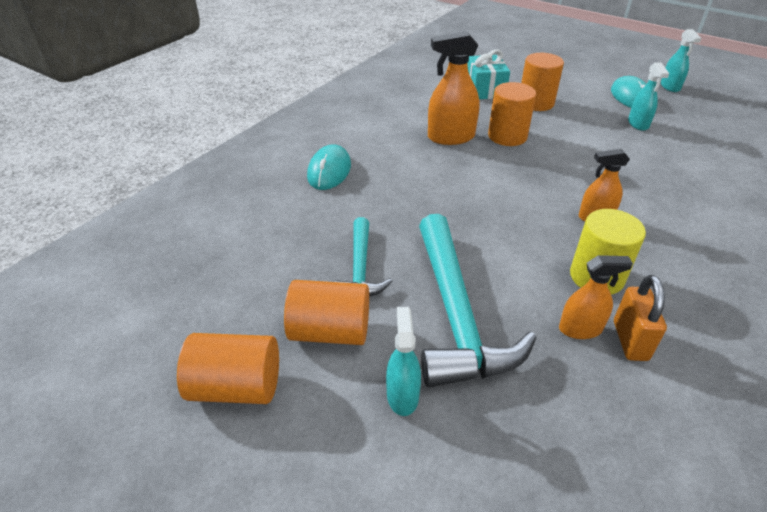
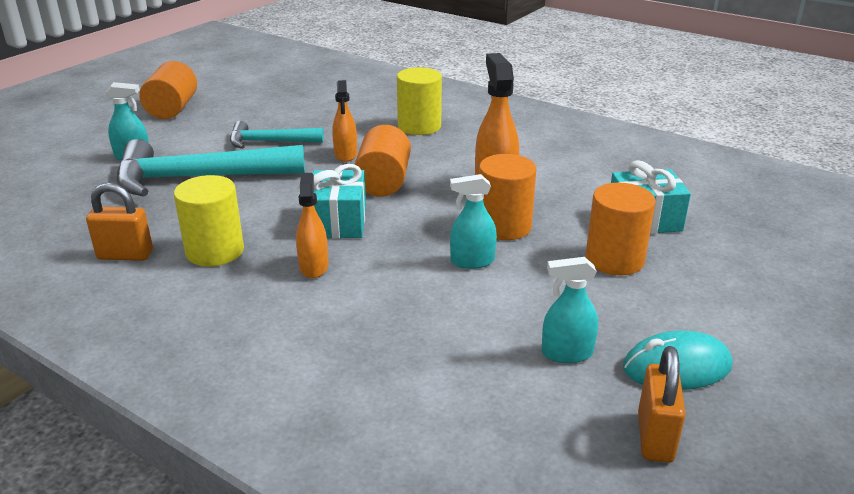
camera: 90 degrees right, 10 degrees down
(329, 171) = (419, 126): turquoise mouse -> yellow cylinder
(330, 331) = (205, 133): orange cylinder -> orange cylinder (383, 182)
(523, 209) = (338, 222): none -> turquoise gift
(580, 329) = (152, 232): orange spray bottle -> orange spray bottle (345, 155)
(670, 87) = (757, 439): turquoise spray bottle -> turquoise spray bottle (472, 261)
(687, 108) = (655, 437): none -> orange padlock

